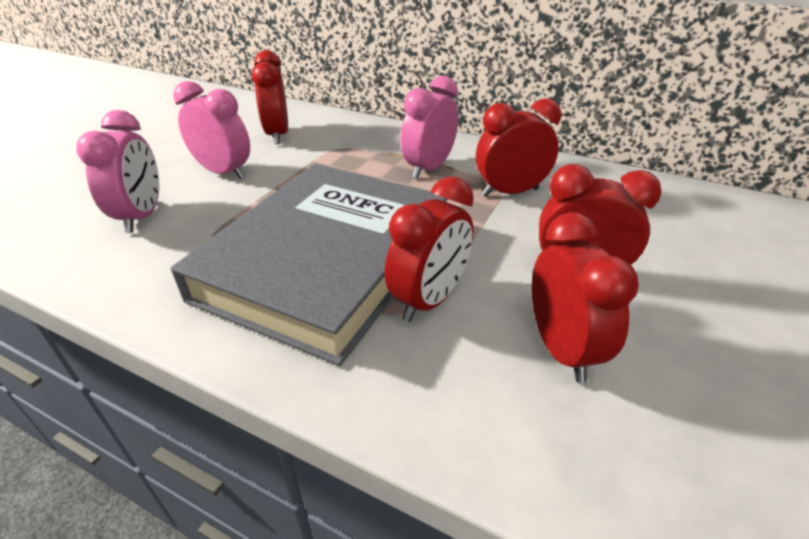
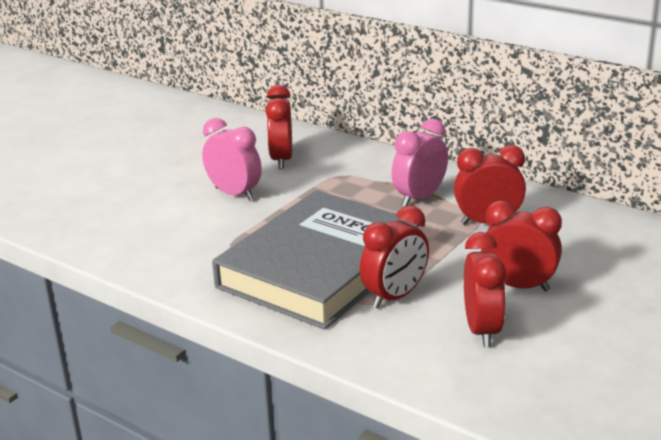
camera: 10 degrees right, 10 degrees down
(142, 216) = (172, 227): pink clock -> none

